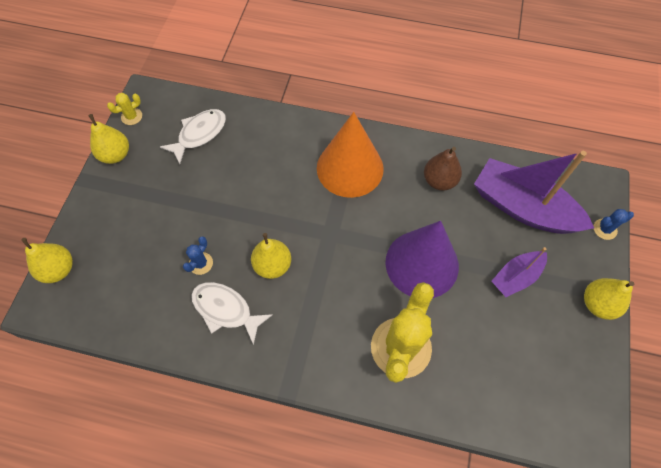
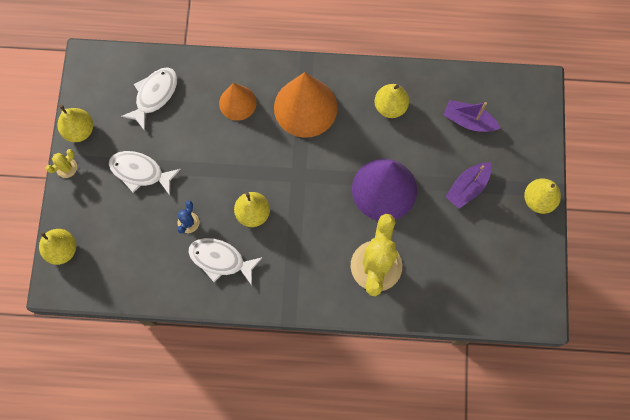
camera: 10 degrees left, 10 degrees up
(131, 116) = (83, 87): yellow cactus -> yellow cactus (66, 167)
(164, 204) = (140, 172): none -> white fish
(281, 153) = (237, 103): none -> orange cone
(439, 181) = (390, 107): brown pear -> yellow pear
(522, 207) = (468, 121): purple boat -> purple boat, size x0.54
(605, 229) = (542, 130): blue cactus -> none

